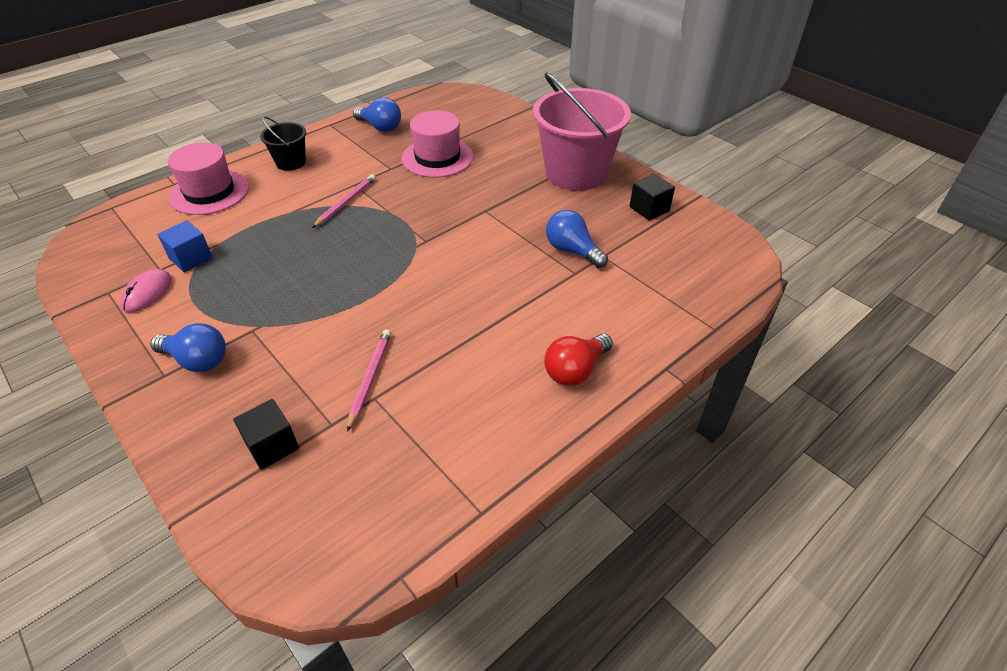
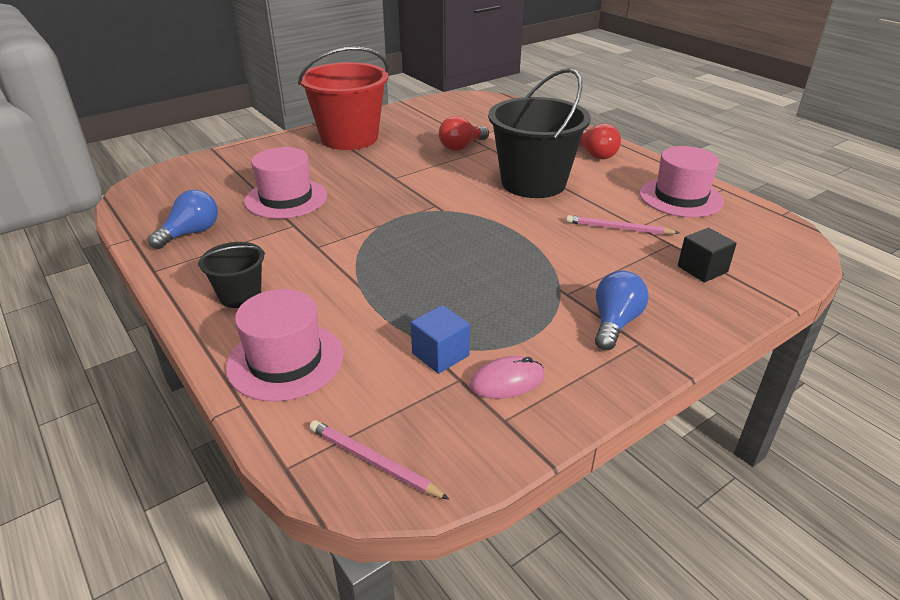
camera: 85 degrees left, 10 degrees down
(147, 293) = (507, 381): pink mouse -> pink mouse turned 45 degrees counterclockwise
(346, 202) = (354, 250): pink pencil -> pink pencil (373, 462)
(450, 453) = (680, 197): none -> pink hat
(482, 310) = (533, 183): none -> black bucket
(572, 250) = (461, 147): blue light bulb -> red light bulb
(576, 173) = (349, 138): pink bucket -> red bucket
(649, 209) = (413, 117): black cube -> none

